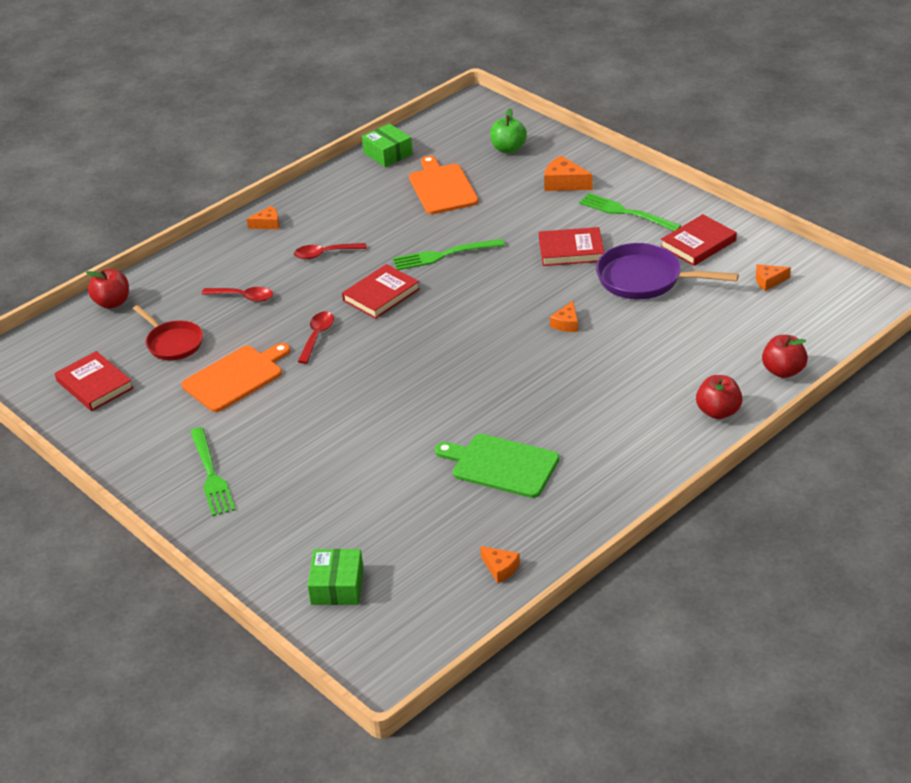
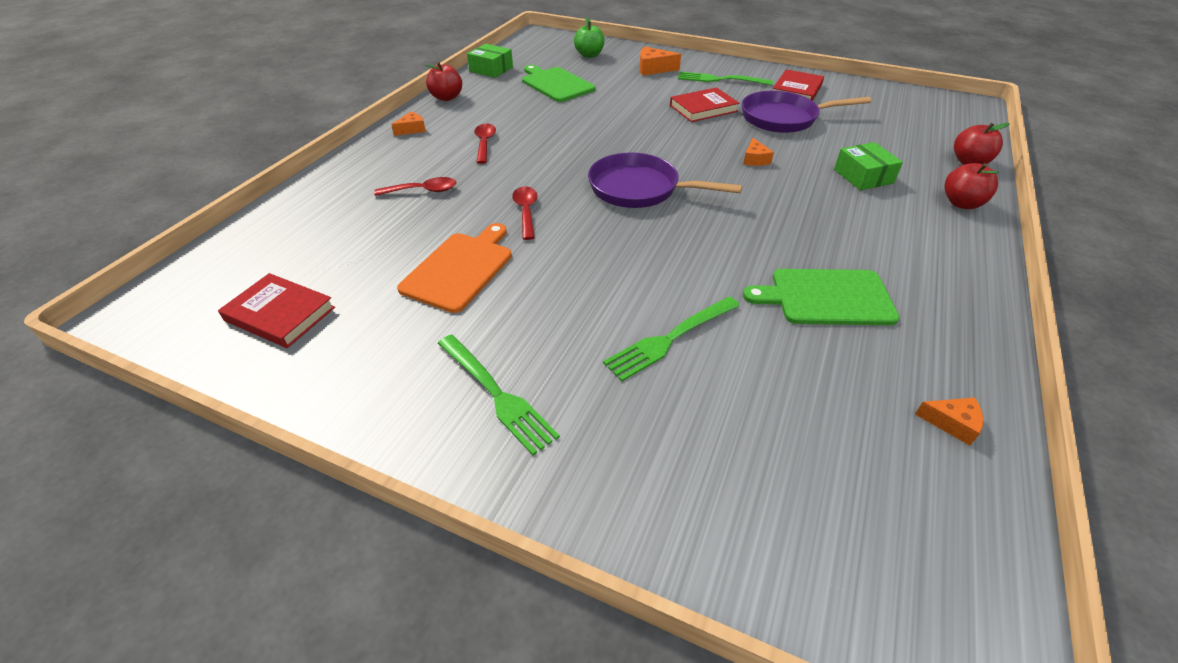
camera: 25 degrees left, 5 degrees up
(112, 303) = (270, 221): red apple -> red apple (446, 97)
(173, 343) = (363, 248): red pan -> none
(324, 254) = (484, 143): red spoon -> red spoon turned 120 degrees clockwise
(337, 586) = (782, 517): green box -> green box (863, 176)
(381, 295) = (564, 166): red book -> none
(430, 334) = (639, 189): none -> purple pan
(442, 187) = (556, 84): orange cutting board -> green cutting board
(444, 255) = (598, 127): green fork -> green fork (670, 339)
(769, 281) = (877, 105): orange cheese -> none

